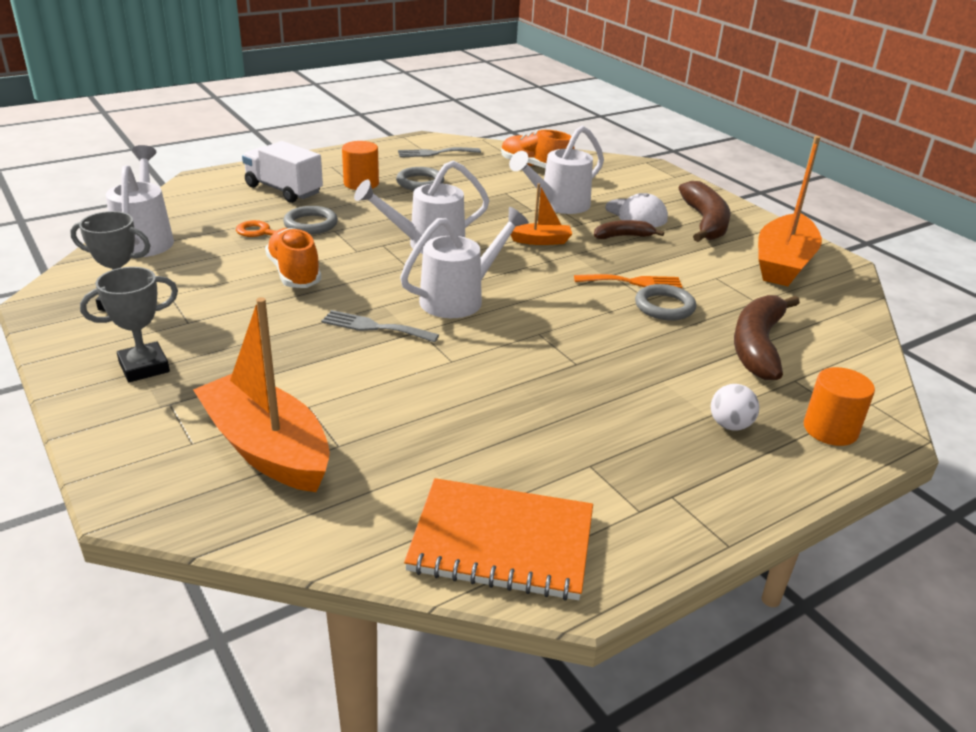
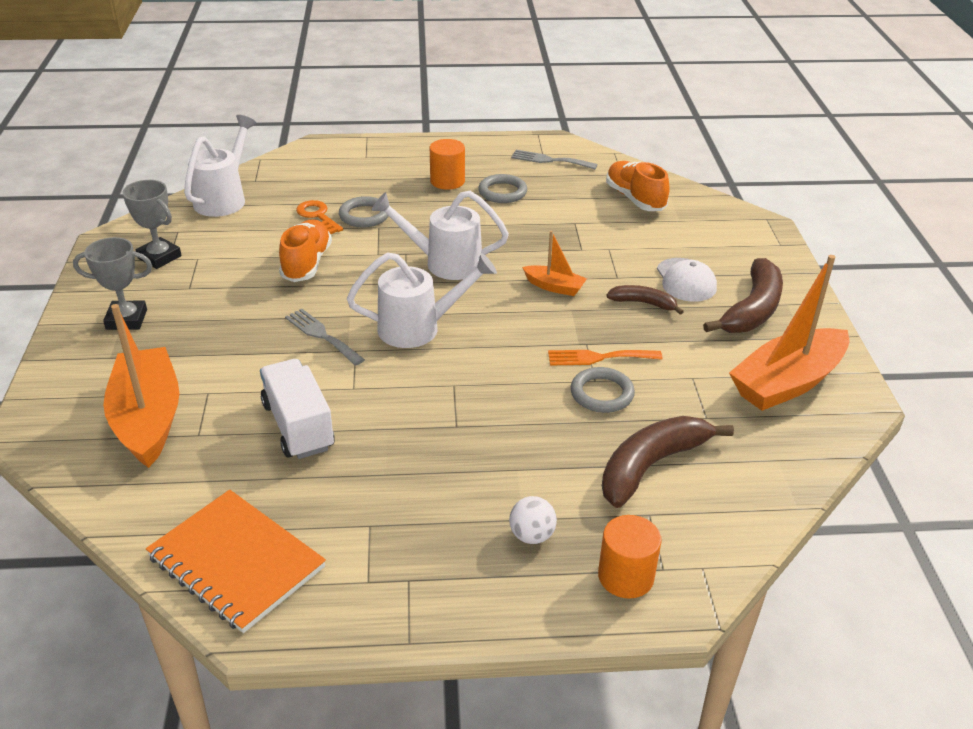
camera: 30 degrees right, 5 degrees up
(284, 190) = (374, 173): white truck -> white truck (298, 426)
(559, 205) = (614, 250): white watering can -> none
(633, 282) = (598, 357): orange fork -> orange fork turned 150 degrees clockwise

